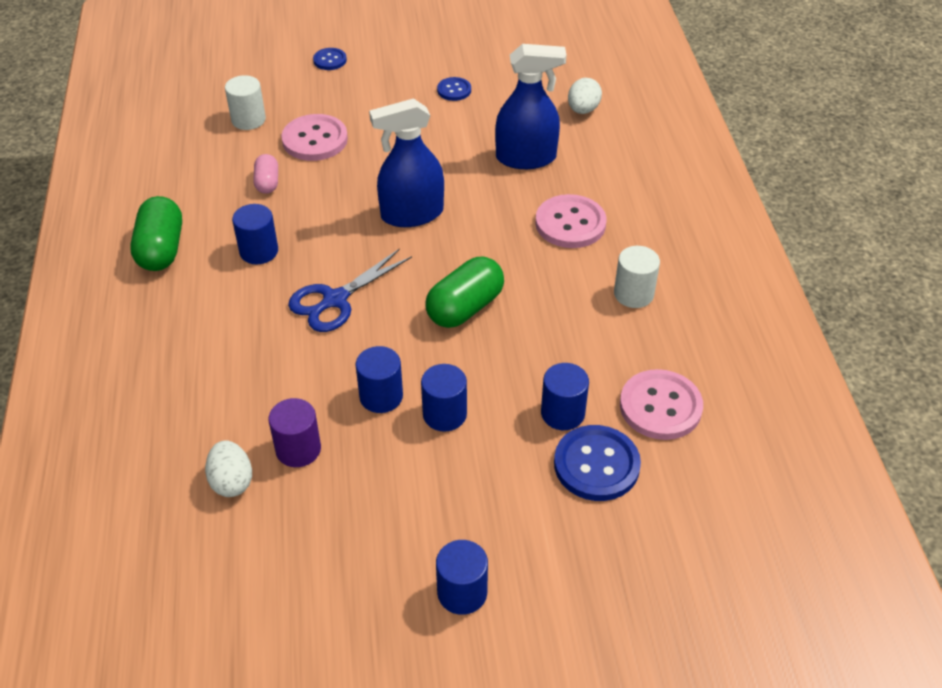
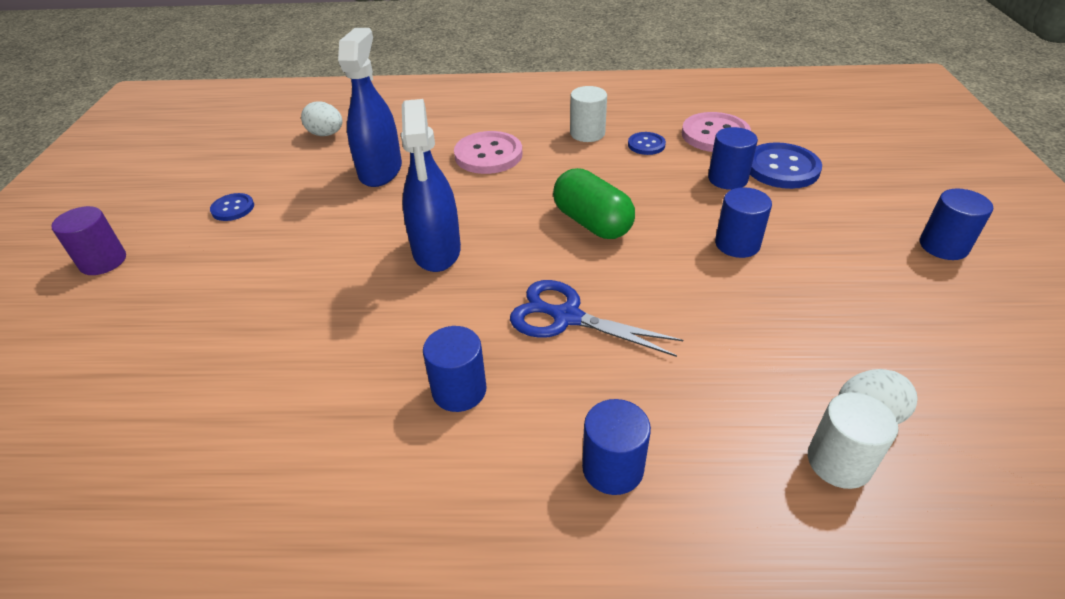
camera: 80 degrees left, 5 degrees down
(161, 249) = (417, 518): green capsule -> none
(248, 120) = (150, 404): white cylinder -> white cylinder (839, 462)
(267, 183) = (316, 381): pink capsule -> none
(298, 449) = (804, 353): purple cylinder -> purple cylinder (103, 261)
(315, 140) = (249, 329): pink button -> none
(330, 60) = (77, 310): blue button -> blue button (646, 145)
(335, 300) = (566, 317): blue scissors -> blue scissors turned 150 degrees clockwise
(381, 396) = (717, 286): blue cylinder -> blue cylinder (612, 468)

